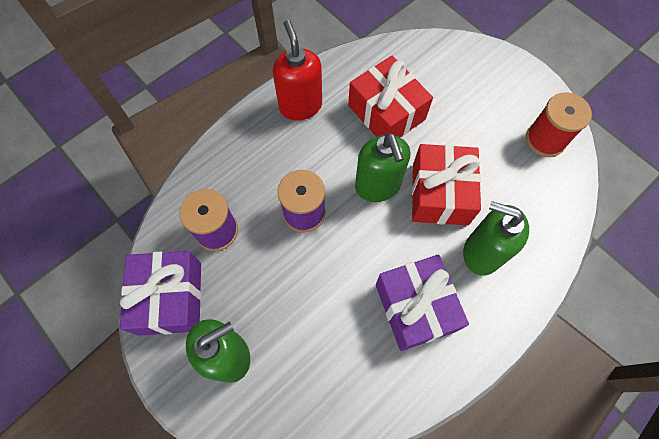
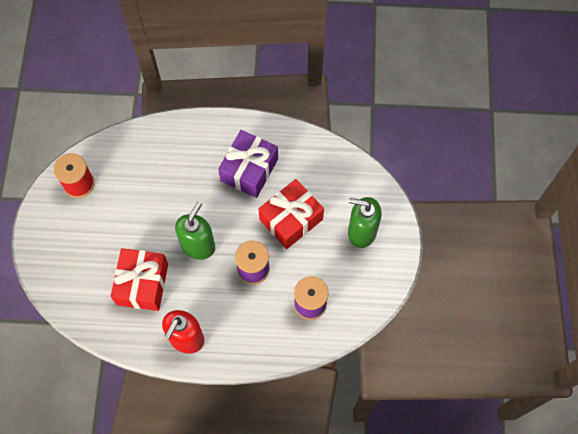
camera: 135 degrees left, 0 degrees up
(170, 298) = (367, 288): purple gift -> none
(440, 194) = (171, 210): red gift -> red gift (291, 219)
(481, 253) = (187, 163): green soap dispenser -> none

